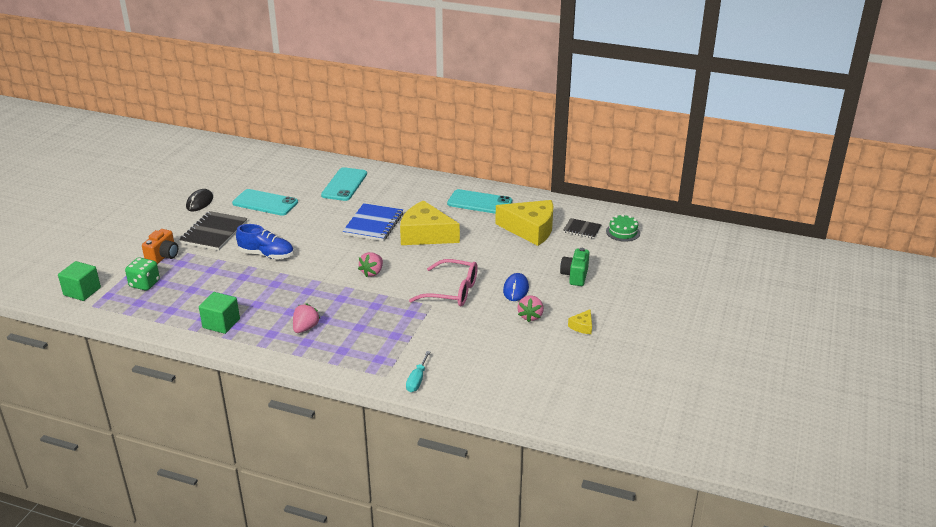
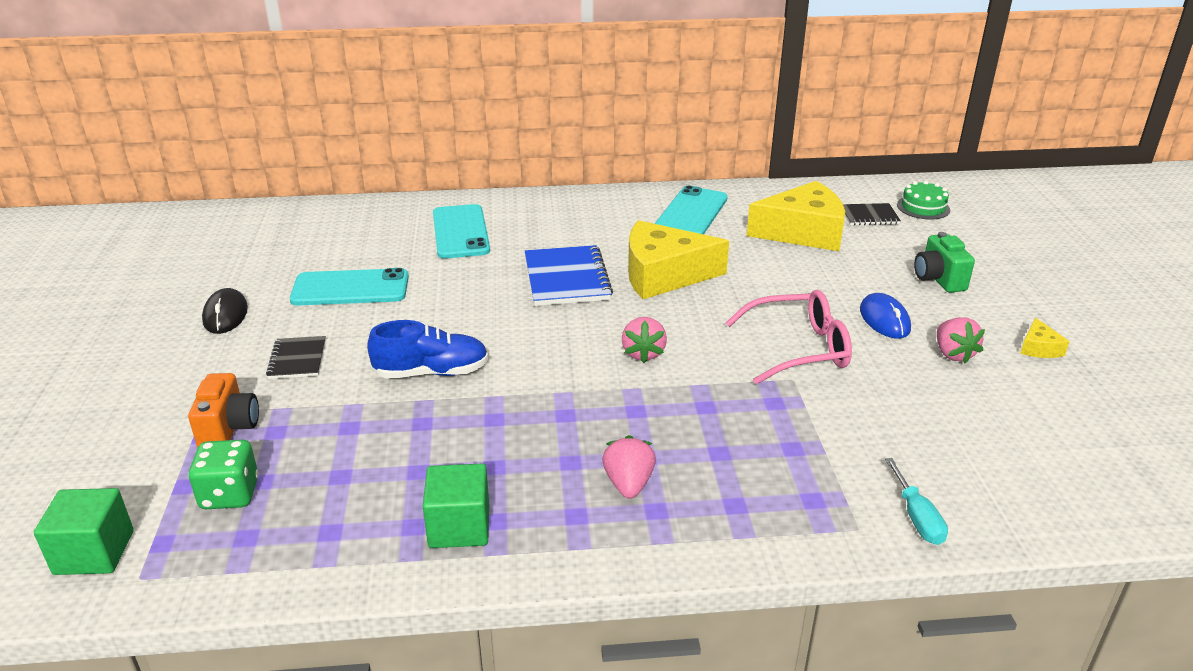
camera: 25 degrees left, 0 degrees up
(214, 232) = (297, 359): black notebook -> black notebook, size x0.57
(479, 203) = (692, 213): turquoise phone -> turquoise phone turned 60 degrees counterclockwise

